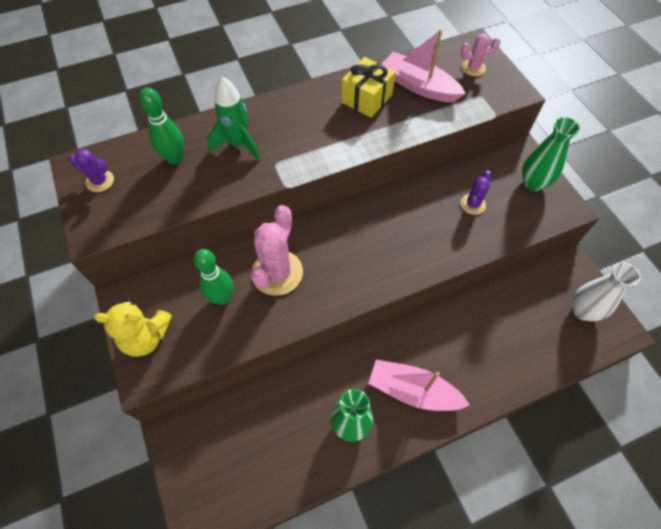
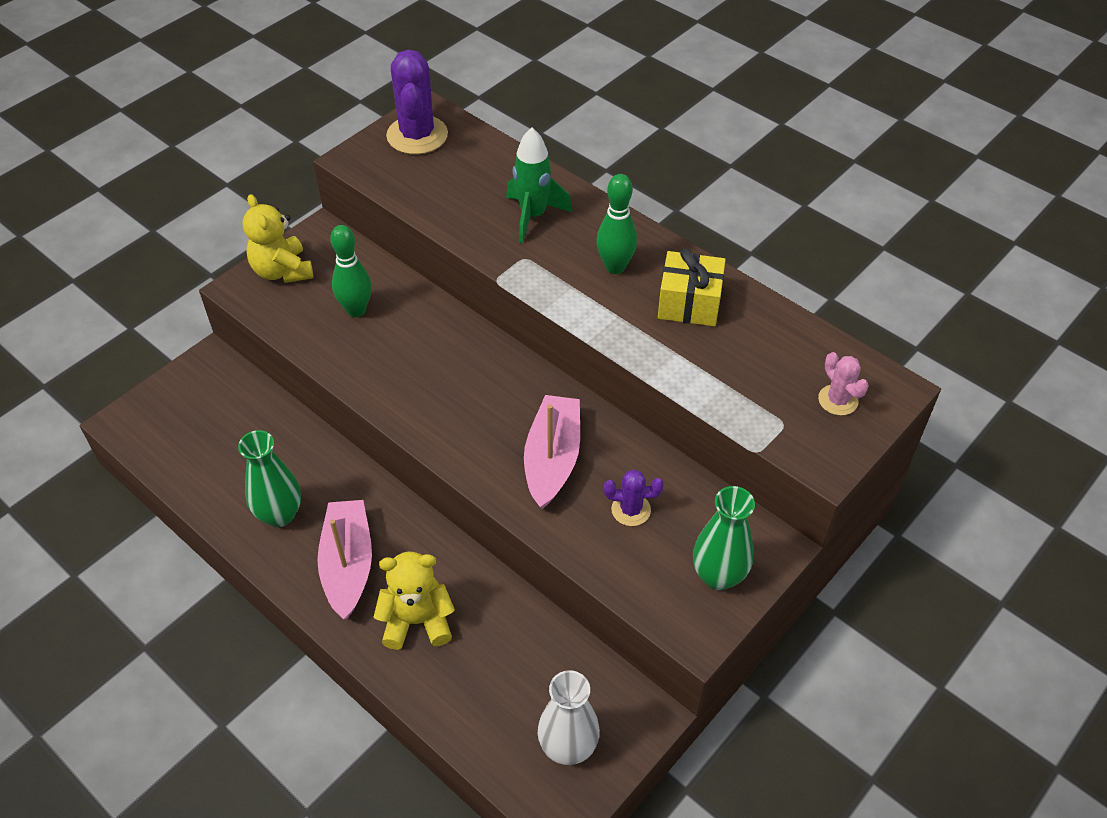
camera: 65 degrees right, 10 degrees down
(100, 181) = (417, 135): purple cactus -> purple cactus, size x1.88
(174, 158) = (480, 175): green bowling pin -> green bowling pin (615, 267)
(277, 273) = (412, 344): pink cactus -> none
(419, 86) = (752, 349): pink boat -> pink boat (552, 459)
(472, 362) = (417, 621): none -> yellow teddy bear

